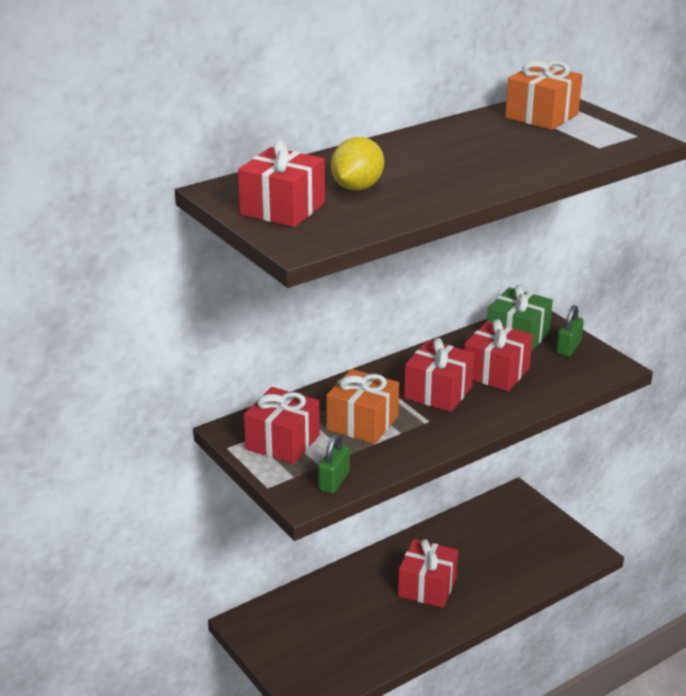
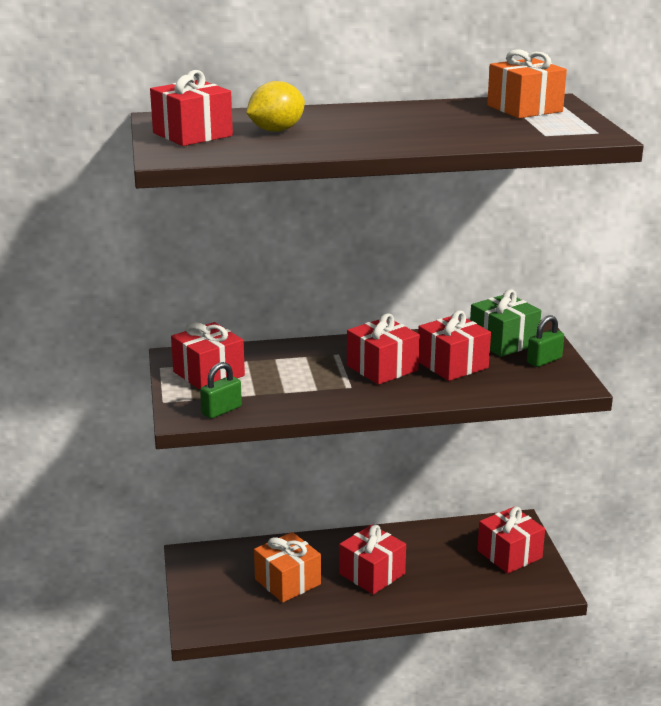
camera: 25 degrees right, 5 degrees down
(362, 423) = (290, 375): orange gift -> orange gift (287, 581)
(530, 529) = (509, 554): none -> red gift

